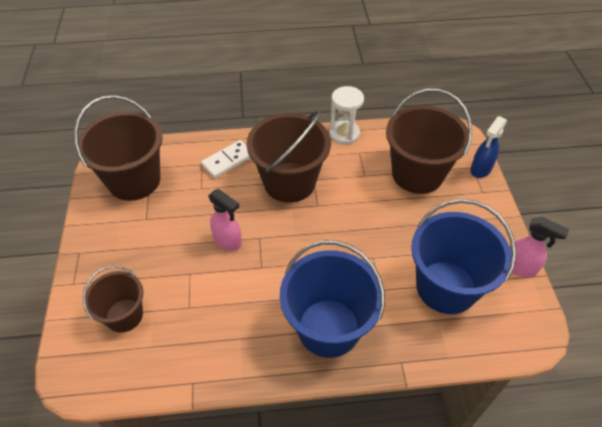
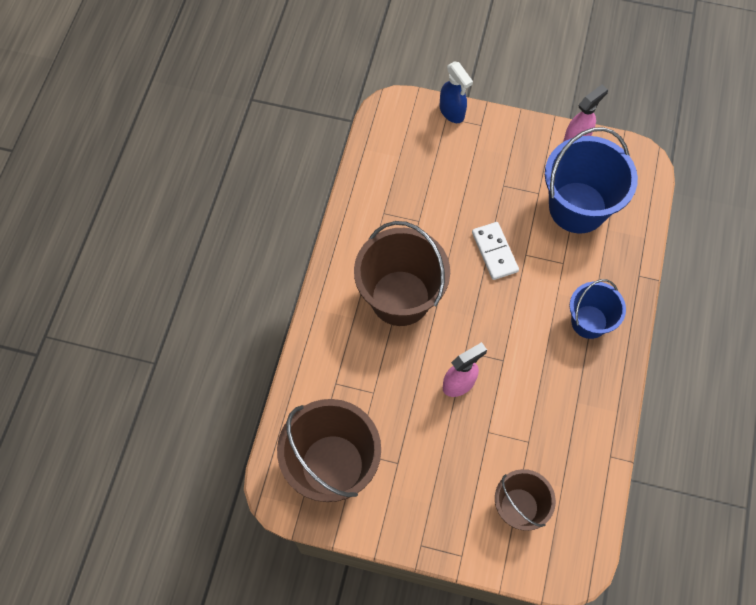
camera: 70 degrees left, 15 degrees up
(228, 160) = (341, 353): white domino -> white domino (494, 252)
(328, 328) = (589, 322): blue bucket -> blue bucket, size x0.59
(344, 134) = (349, 217): white hourglass -> none
(417, 174) = (436, 171): brown bucket -> none

